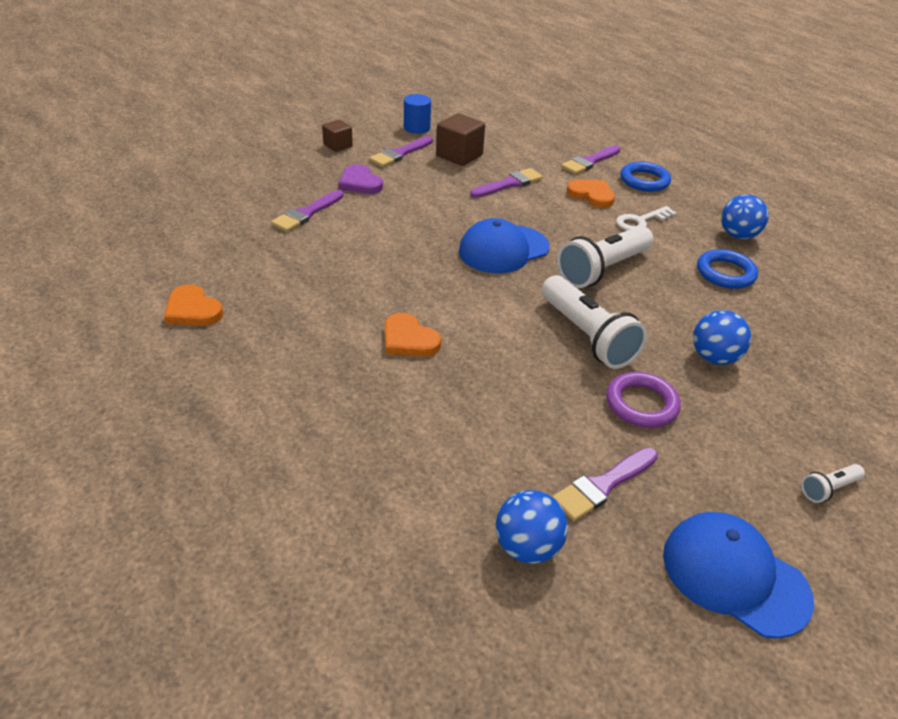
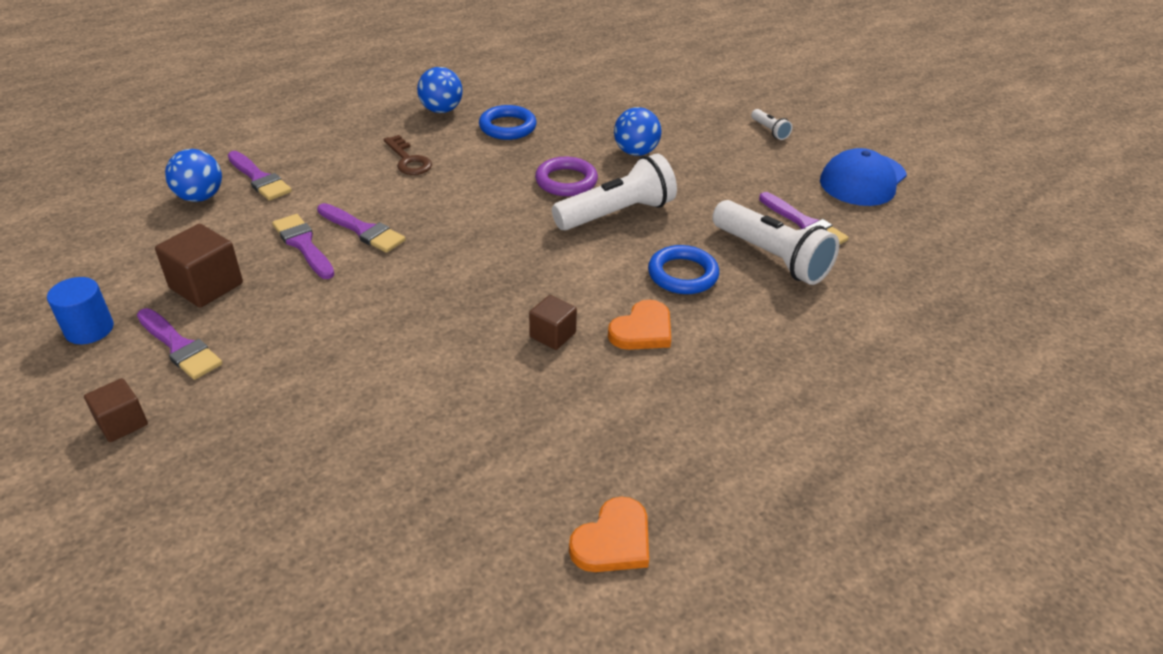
camera: 90 degrees left, 0 degrees up
(306, 213) = (354, 442): purple brush -> purple brush (363, 230)
(360, 183) = (268, 388): purple heart -> none
(404, 291) = (552, 335): none -> brown cube
(503, 249) = (462, 257): blue cap -> none
(527, 547) = (881, 265): blue ball -> blue ball (200, 197)
(591, 195) = (345, 185): orange heart -> none
(602, 270) = (503, 193): white flashlight -> white flashlight (771, 257)
(641, 221) = (408, 160): white key -> brown key
(641, 404) = (705, 195): purple ring -> purple ring (566, 181)
(644, 180) = (317, 147): blue ring -> blue ring (682, 274)

